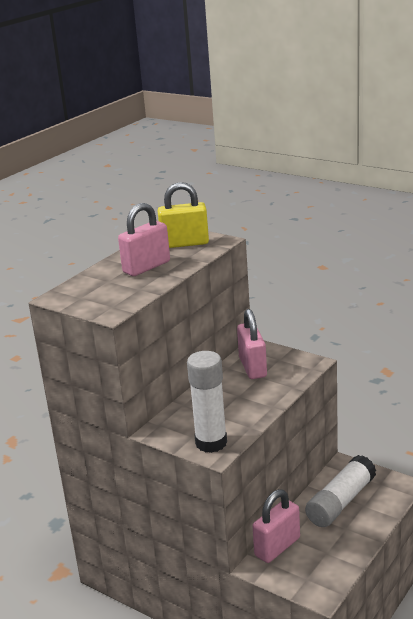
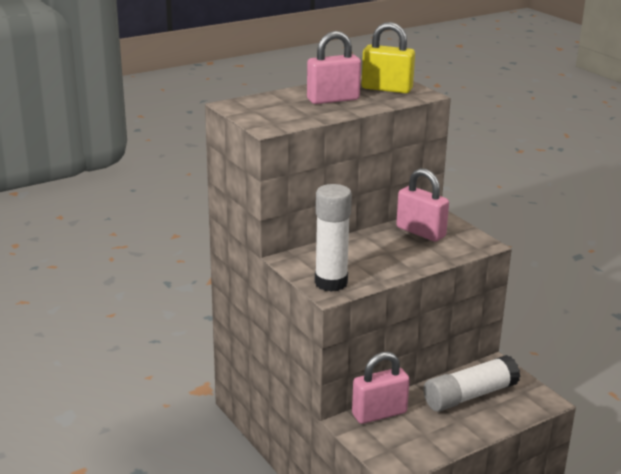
camera: 20 degrees right, 0 degrees up
(252, 367) = (420, 232): pink padlock -> pink padlock turned 60 degrees counterclockwise

